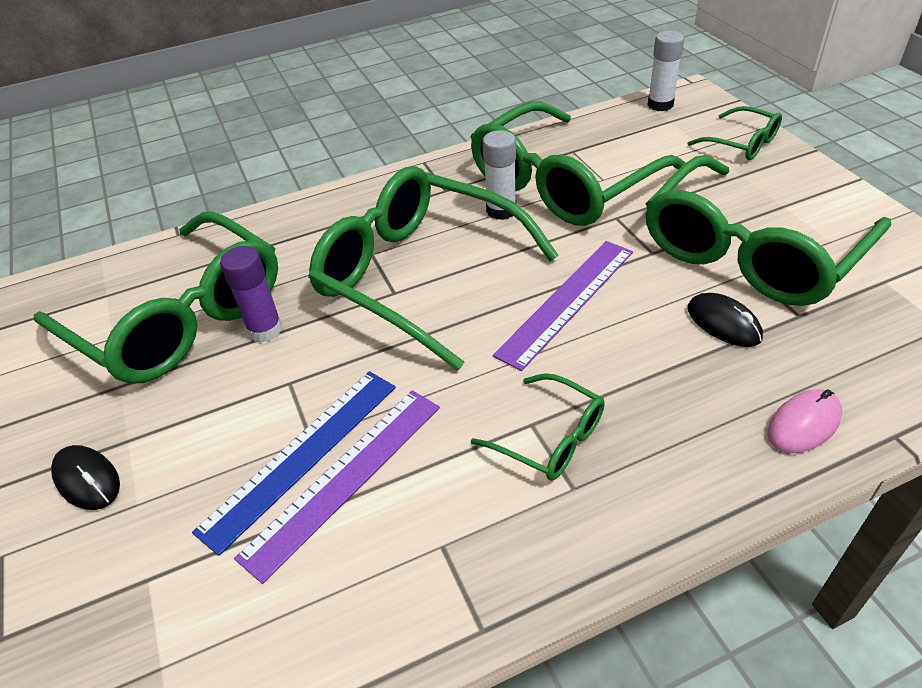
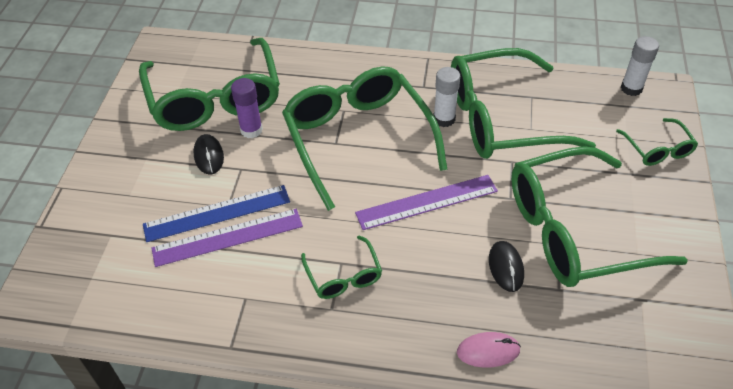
camera: 30 degrees right, 5 degrees up
(87, 480) = (116, 170): black mouse -> black mouse (209, 156)

